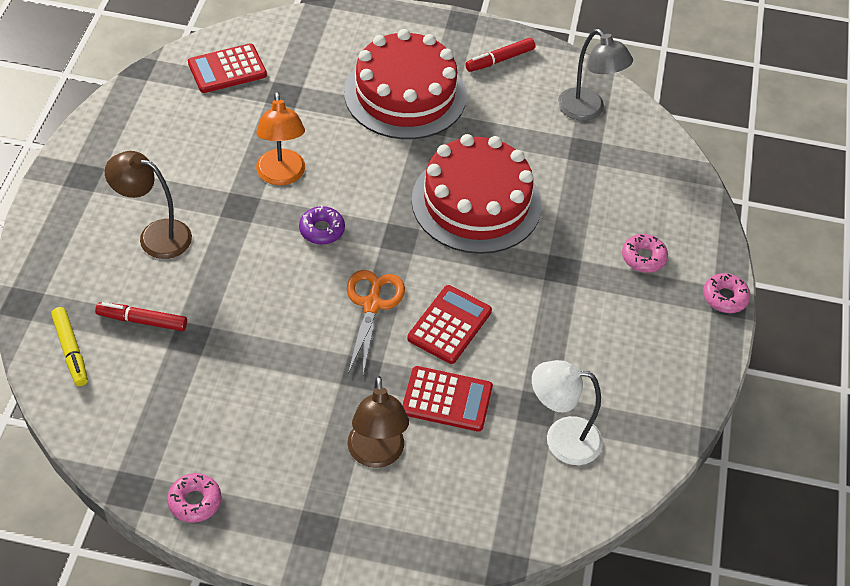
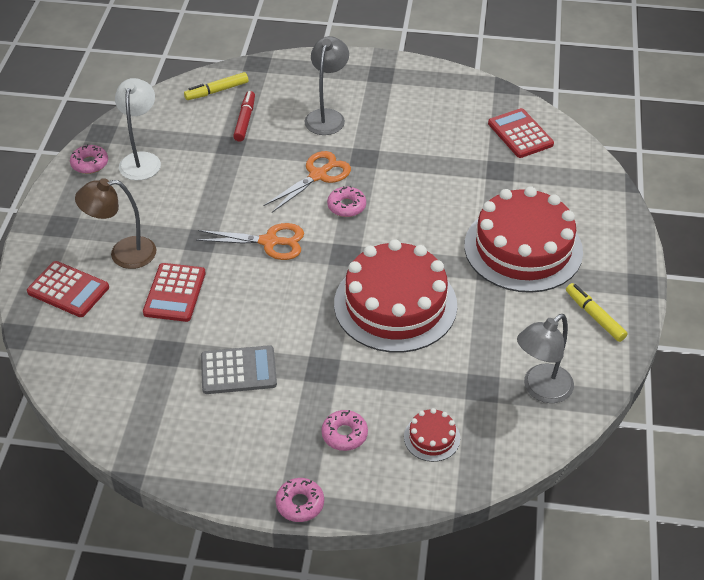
camera: 90 degrees right, 5 degrees down
(155, 236) = (327, 116): brown lamp -> grey lamp
(264, 252) = (318, 175): none -> orange scissors
(282, 176) = (402, 177): orange lamp -> none
(322, 230) = (346, 206): purple donut -> pink donut
(449, 325) = (251, 291): red calculator -> red calculator (68, 290)
(500, 60) = (594, 316): red marker -> yellow marker
(561, 439) = (133, 369): white lamp -> white lamp (141, 160)
(564, 341) = (238, 371): none -> grey calculator
(644, 193) = (432, 437): none -> red cake

